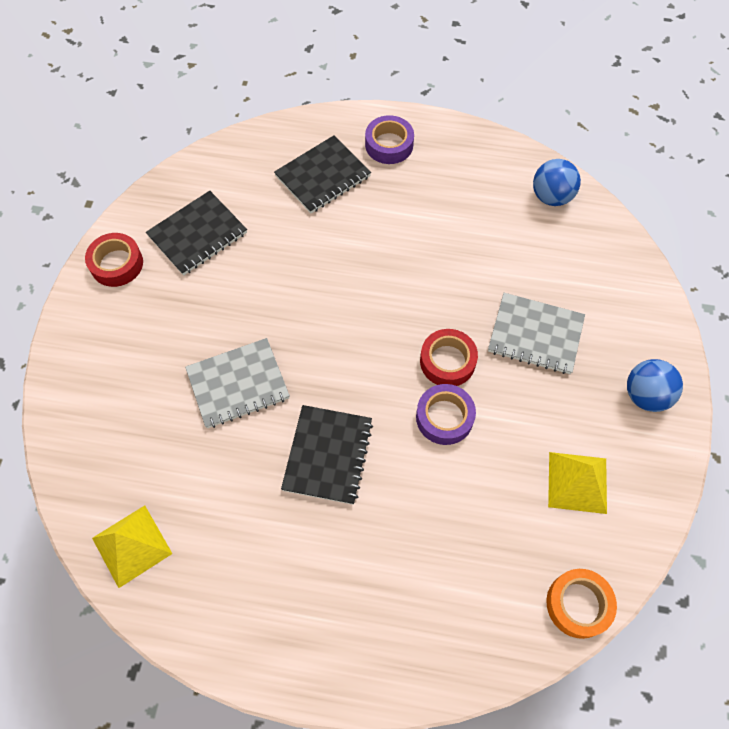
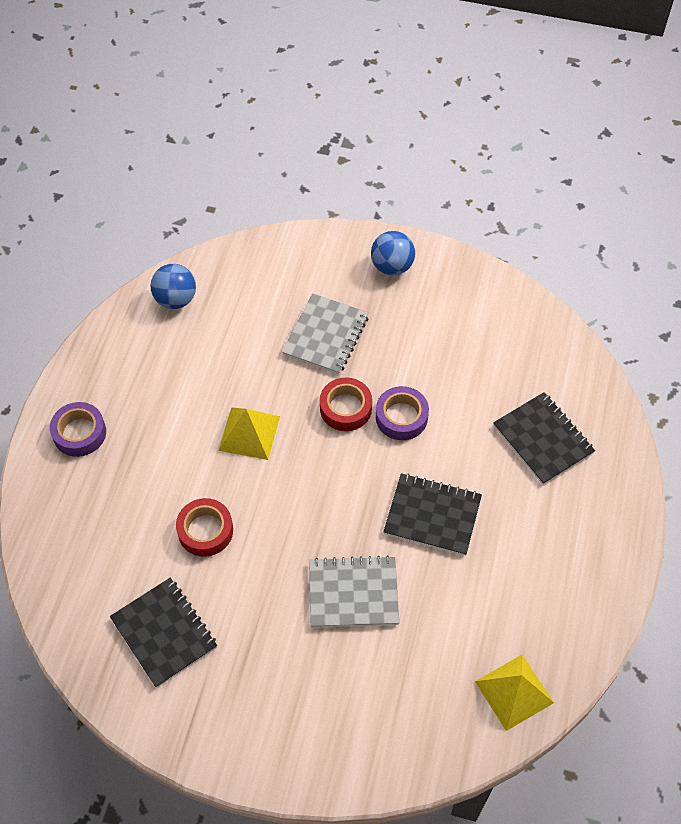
camera: 85 degrees left, 5 degrees down
(116, 264) = (190, 722): red tape -> red tape (205, 531)
(238, 384) = (353, 593): grey notebook -> grey notebook turned 75 degrees counterclockwise
(323, 176) = (109, 501): black notebook -> black notebook (543, 439)
(577, 482) = (466, 327): yellow pyramid -> yellow pyramid (249, 433)
(578, 604) = (565, 344): orange tape -> none

